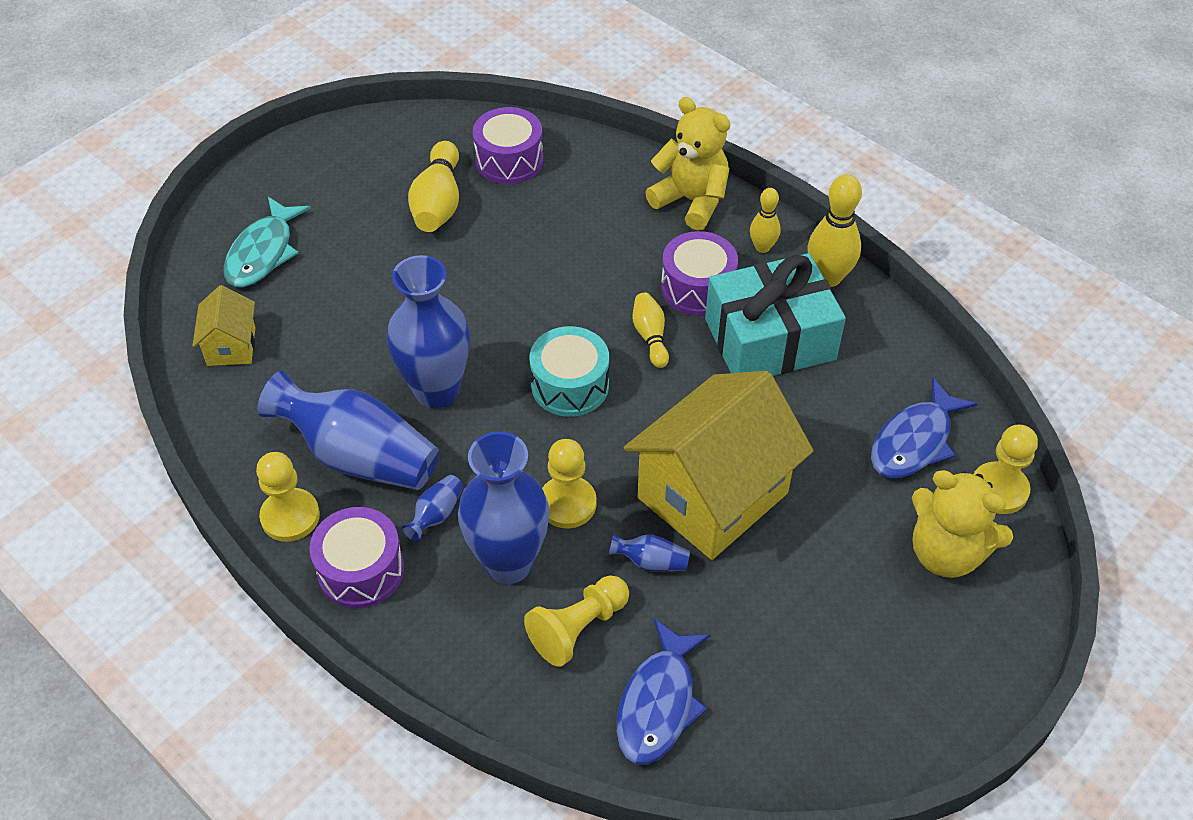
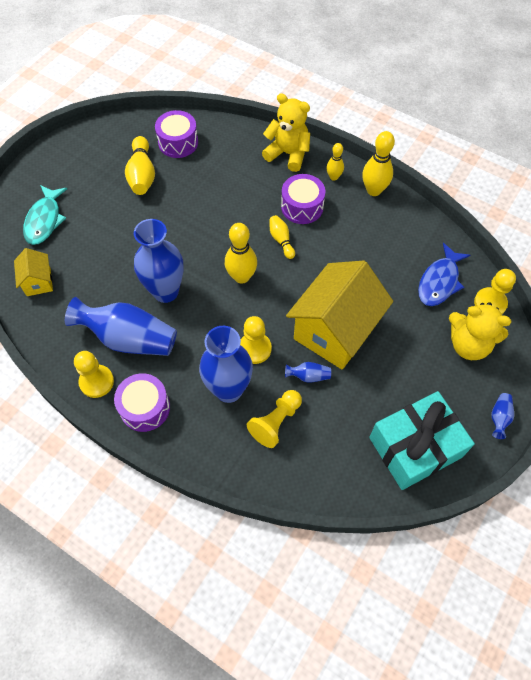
camera: 10 degrees left, 10 degrees up
(436, 515) = (181, 367): blue vase -> blue vase (499, 418)
(570, 385) = (241, 277): turquoise drum -> yellow bowling pin
(658, 703) = (329, 459): blue fish -> none
(770, 339) = (348, 232): turquoise gift -> turquoise gift (415, 447)

